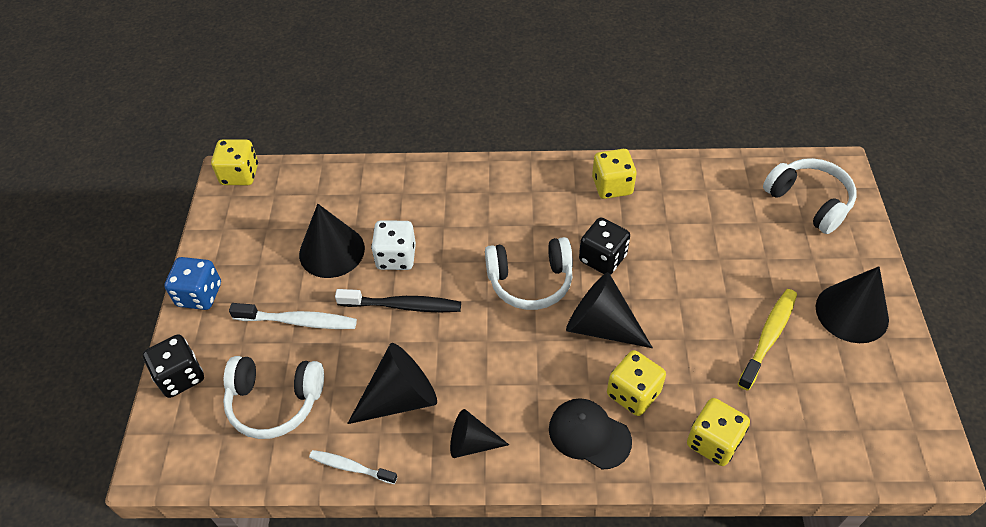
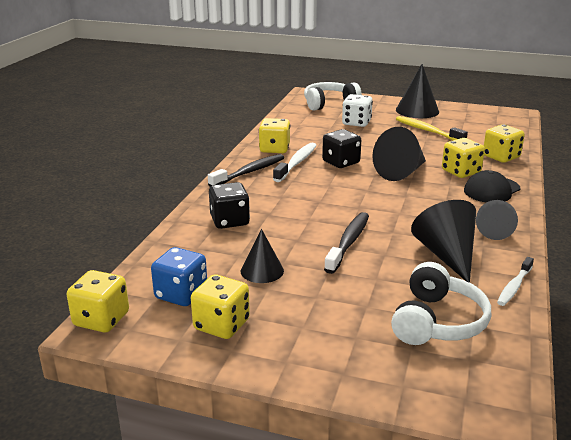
camera: 75 degrees left, 25 degrees down
(181, 376) = (388, 386): black dice -> black dice (229, 221)
(199, 295) = (273, 364): blue dice -> blue dice (181, 294)
(244, 248) = (221, 325): none -> yellow dice
(299, 321) = (342, 298): white toothbrush -> white toothbrush (297, 163)
(332, 251) = (262, 271): black cone -> black cone, size x0.63
(396, 257) = (290, 239): white dice -> white dice (356, 123)
(530, 281) = (349, 189): white headphones -> none
(536, 182) = (249, 172): none -> black toothbrush

